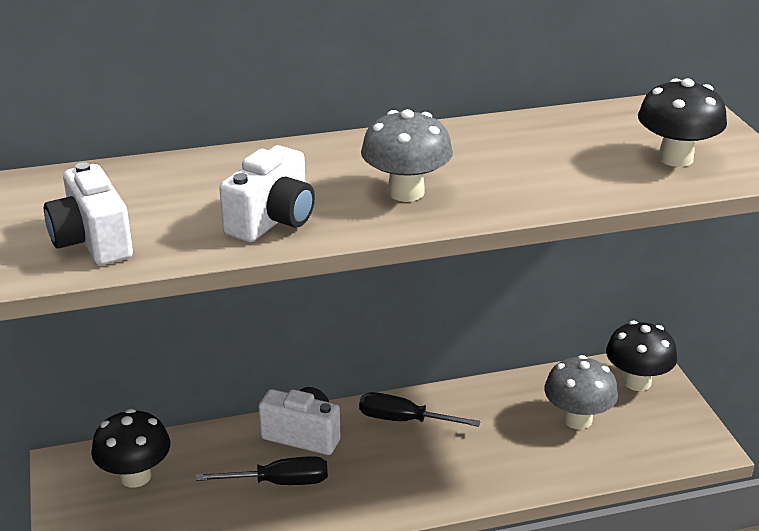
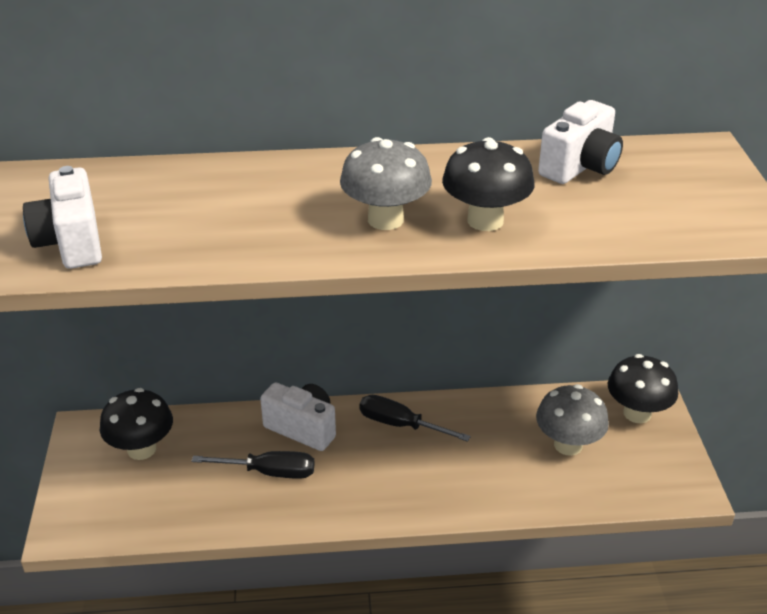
camera: 10 degrees right, 5 degrees up
(272, 221) = (246, 238): white camera -> white camera (580, 167)
(675, 158) = (672, 208): black mushroom -> black mushroom (485, 221)

